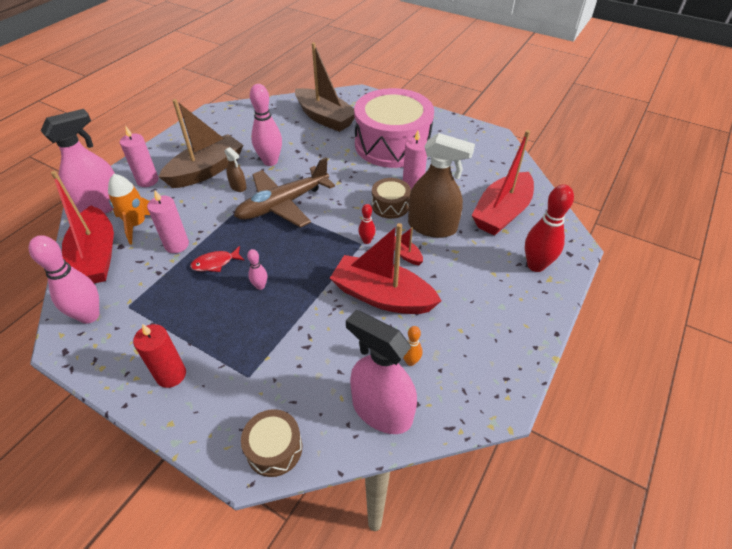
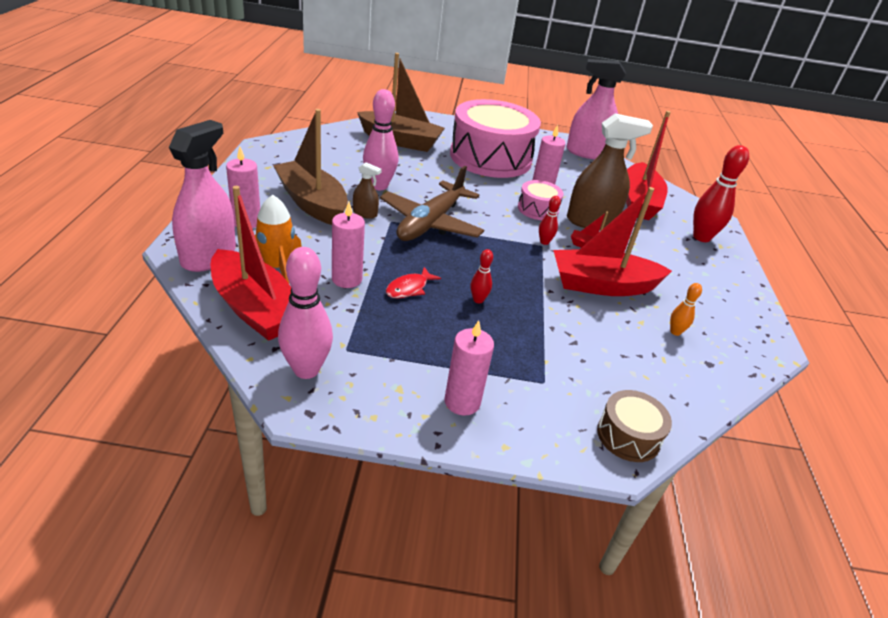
camera: 30 degrees left, 10 degrees down
(171, 375) = (462, 402): red candle -> pink candle
(206, 170) = (312, 203): brown boat -> brown boat turned 60 degrees counterclockwise
(260, 286) = (478, 300): pink bowling pin -> red bowling pin
(381, 410) = (689, 377): pink spray bottle -> pink spray bottle (587, 153)
(390, 205) = (538, 209): brown drum -> pink drum

